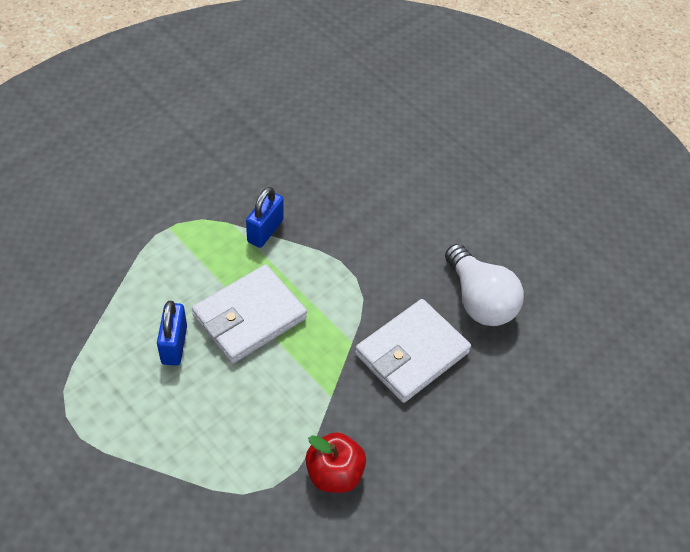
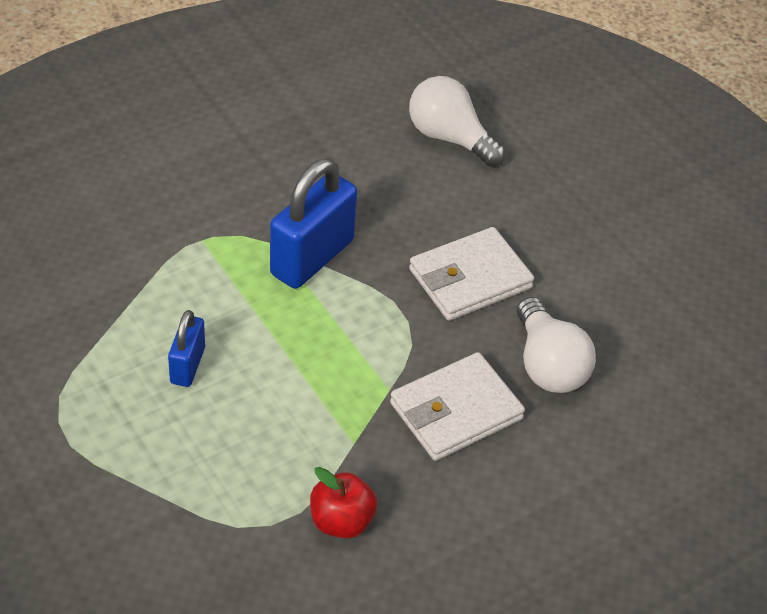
camera: 10 degrees right, 5 degrees down
(249, 317) = (277, 348): white wallet -> white wallet (470, 279)
(265, 231) = (312, 257): blue padlock -> blue padlock, size x1.81
(359, 113) = (449, 138): none -> white light bulb

